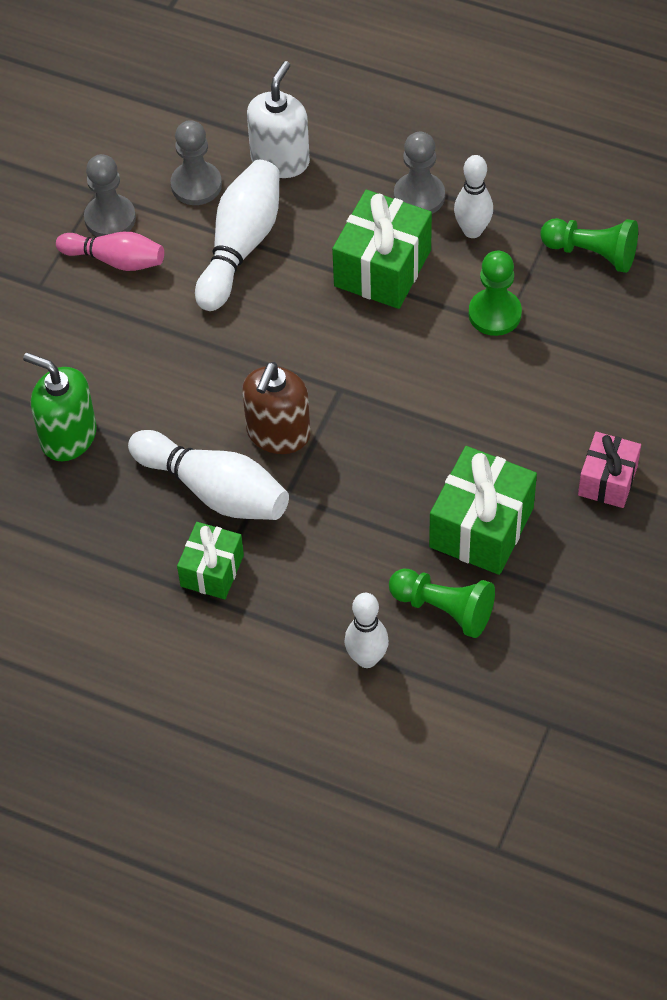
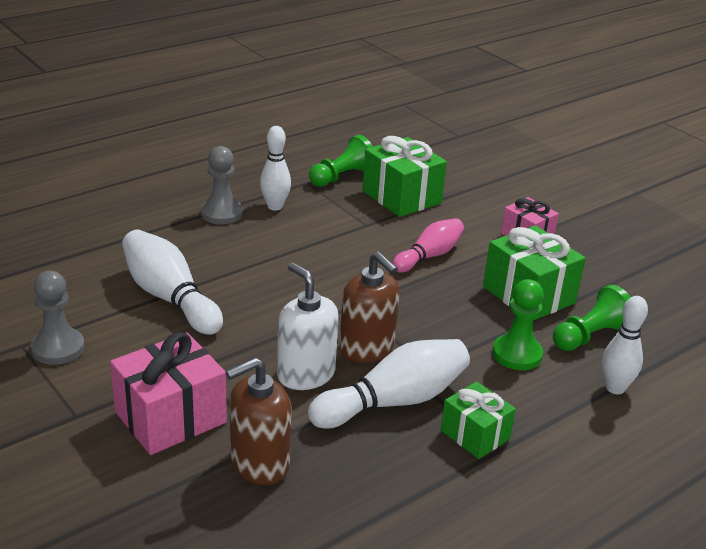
camera: 65 degrees left, 25 degrees down
(68, 436) = (259, 463): green soap dispenser -> brown soap dispenser
(81, 347) = (170, 417): none -> pink gift
(115, 260) = (103, 362): pink bowling pin -> pink bowling pin (429, 256)
(196, 185) = (85, 295): grey pawn -> none
(280, 160) = (115, 251): white soap dispenser -> white soap dispenser (306, 374)
(382, 268) = (265, 249): green gift -> green gift (401, 197)
(495, 314) = (352, 224): green pawn -> green pawn (517, 354)

